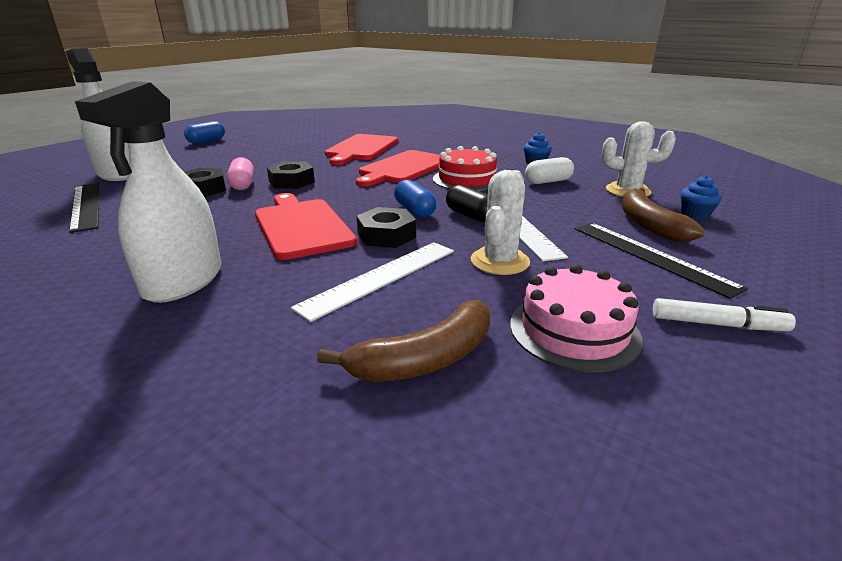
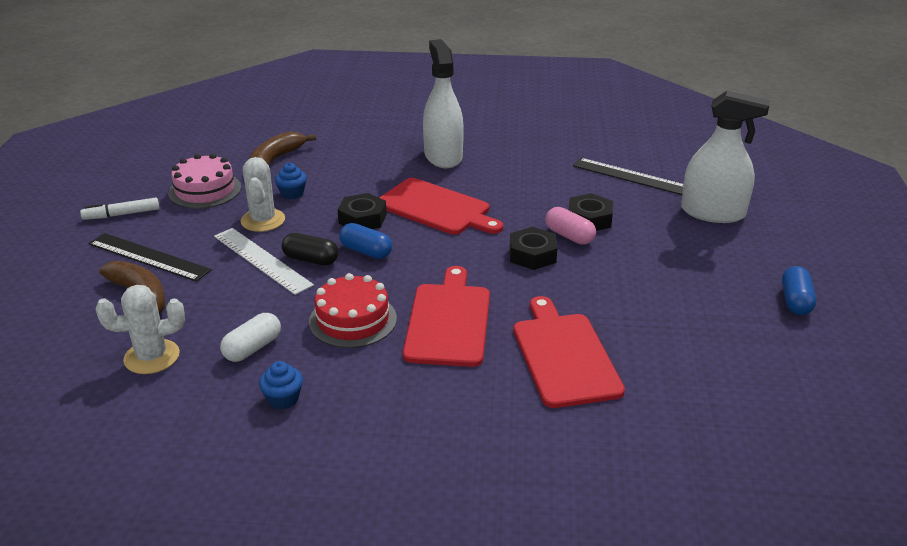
camera: 150 degrees right, 5 degrees up
(380, 277) = (333, 188): white ruler -> none
(695, 214) = (86, 329): blue cupcake -> blue cupcake (292, 193)

